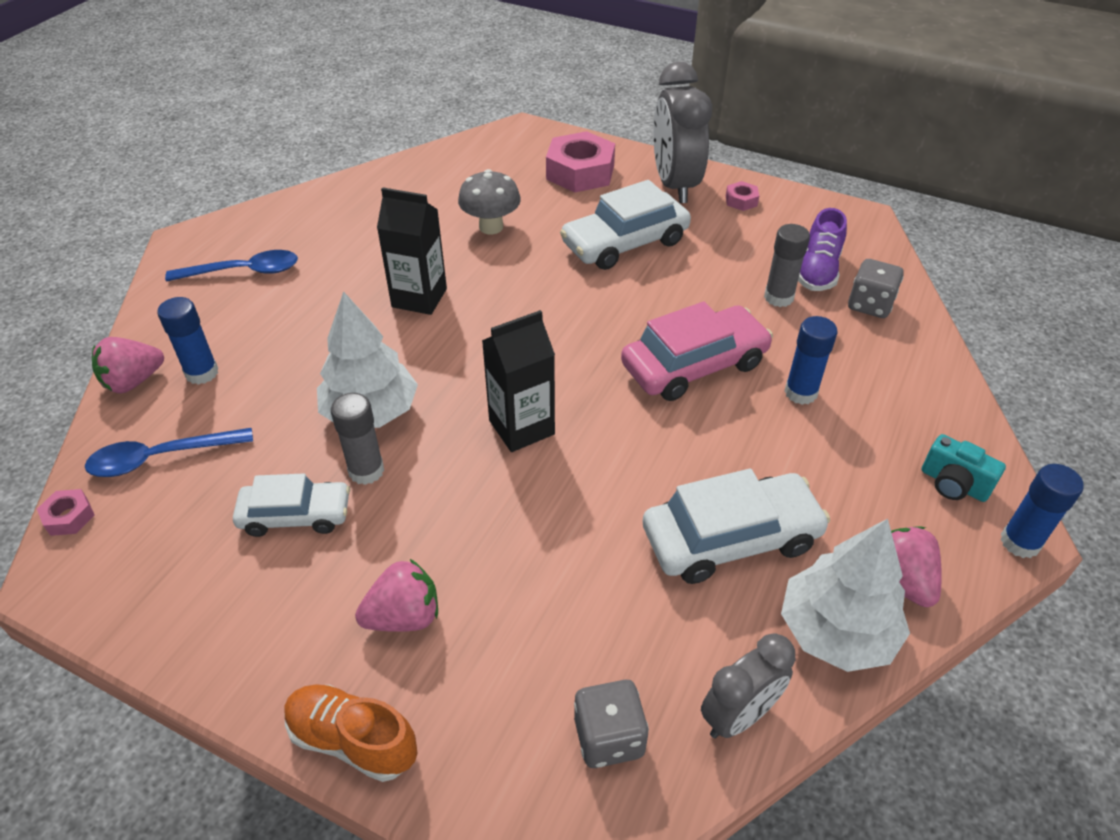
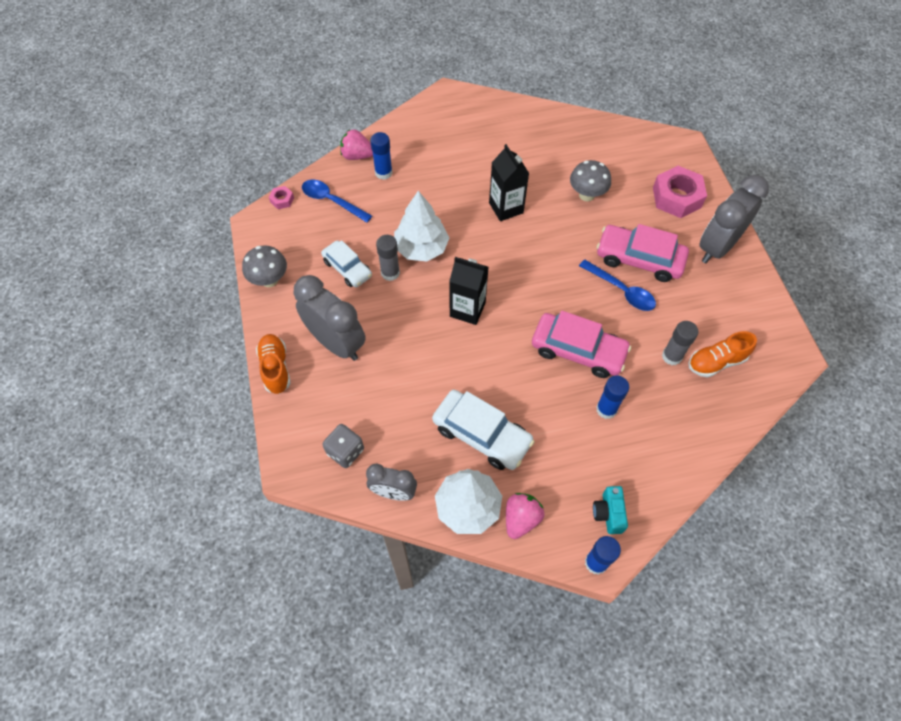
camera: 50 degrees right, 15 degrees up
(182, 633) = (269, 280): none -> grey mushroom
(244, 271) = (452, 131): blue spoon -> blue spoon (621, 290)
(404, 616) = (336, 343): pink strawberry -> grey clock
(624, 243) = (639, 259): white car -> pink car
(741, 201) = (740, 287): pink nut -> none
(818, 271) = (716, 362): purple shoe -> orange shoe
(870, 305) = (713, 403): grey dice -> none

